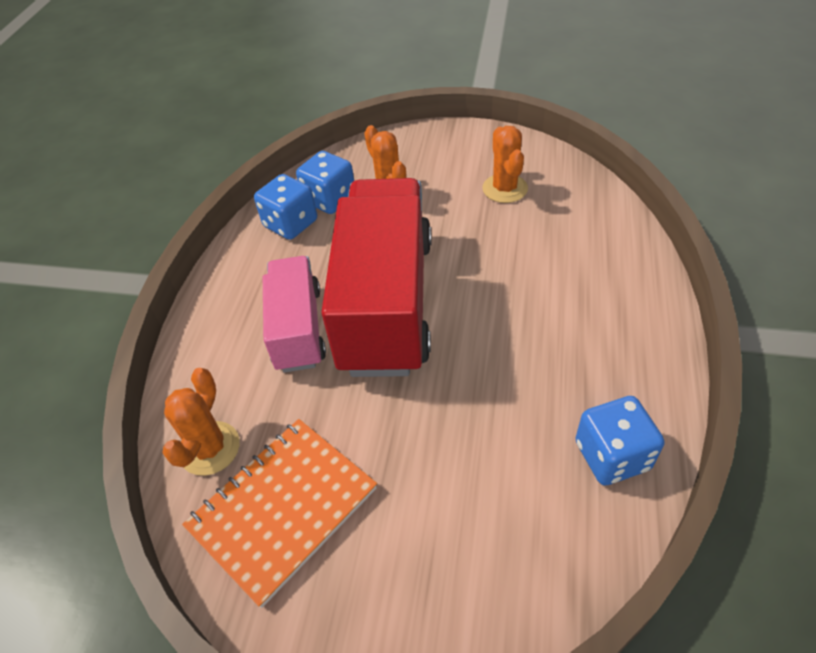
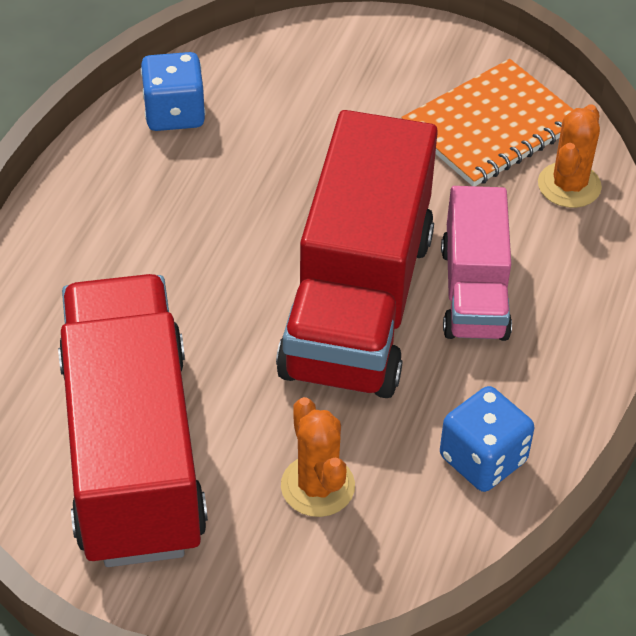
camera: 175 degrees left, 0 degrees up
(330, 199) = (417, 495): blue dice -> none
(505, 189) = (132, 452): orange cactus -> red truck

